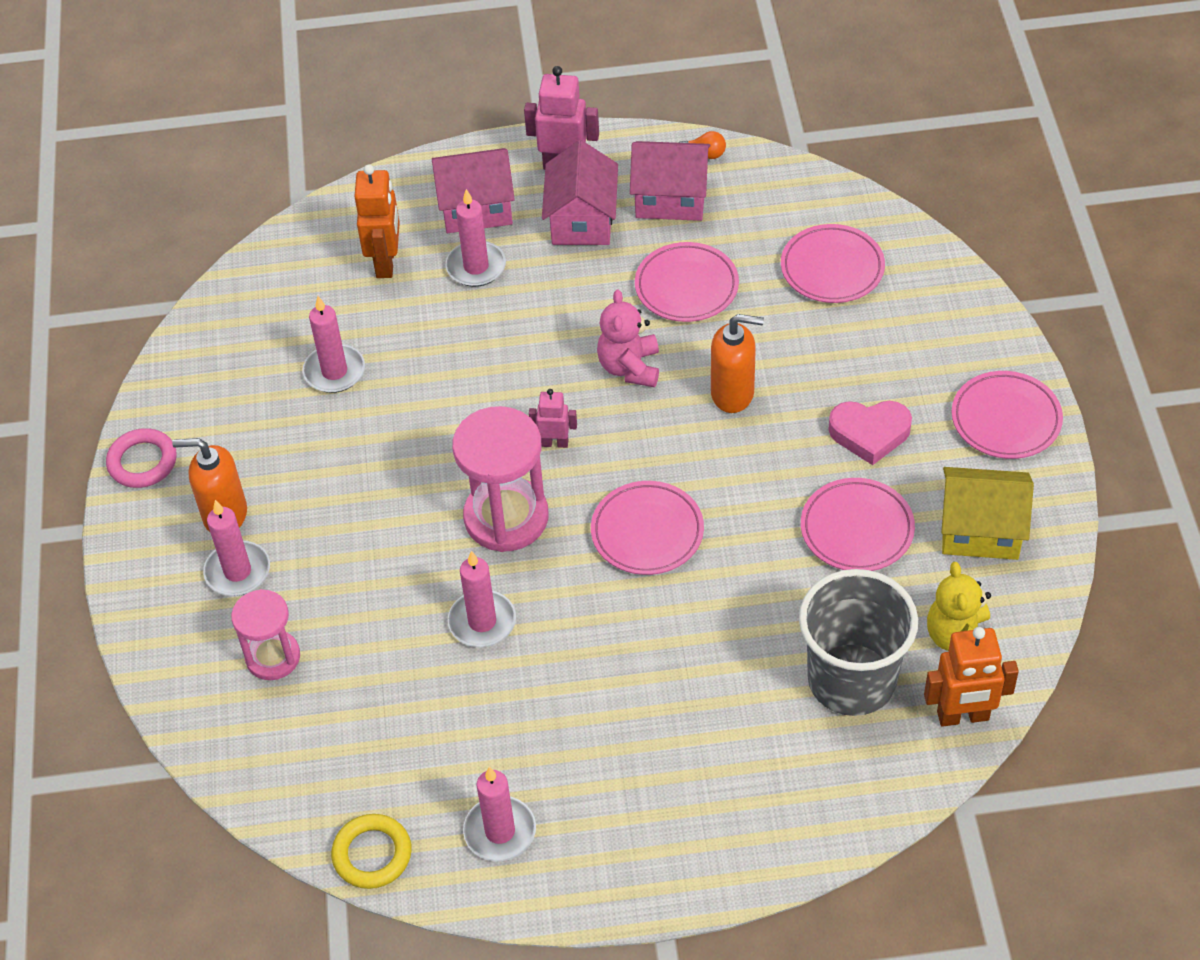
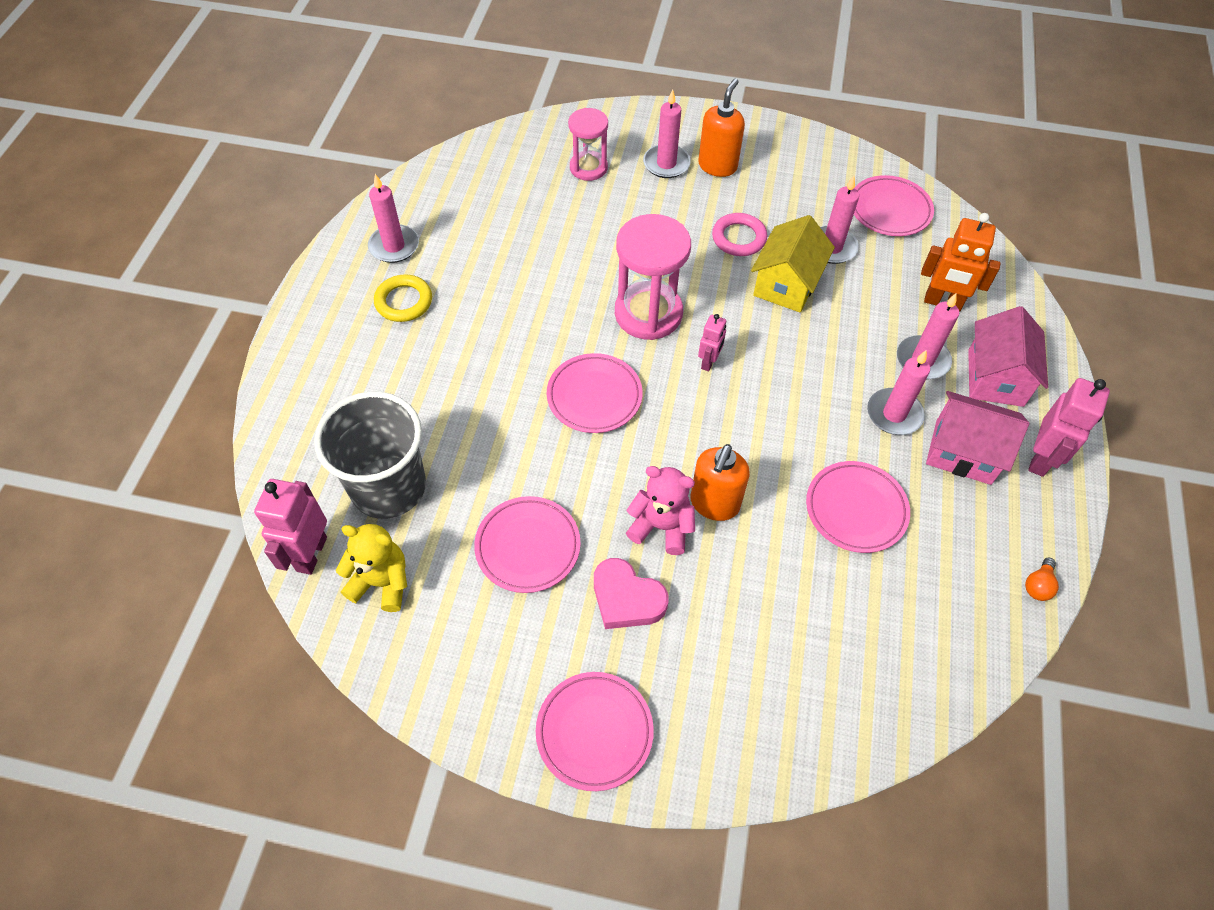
camera: 105 degrees right, 5 degrees up
(142, 462) = (781, 135): pink ring -> pink ring (739, 238)
(372, 854) = (417, 184): yellow ring -> yellow ring (404, 301)
(482, 622) = (562, 277): pink candle -> pink candle (894, 414)
(629, 367) = (772, 436): pink teddy bear -> pink teddy bear (661, 526)
(670, 198) = (977, 533): pink house -> none
(832, 268) = (846, 646): pink plate -> pink plate (889, 210)
(869, 433) = (626, 598): pink heart -> pink heart turned 75 degrees counterclockwise
(963, 716) = (311, 554): orange robot -> pink robot
(980, 530) = (479, 648): yellow house -> yellow house (786, 284)

